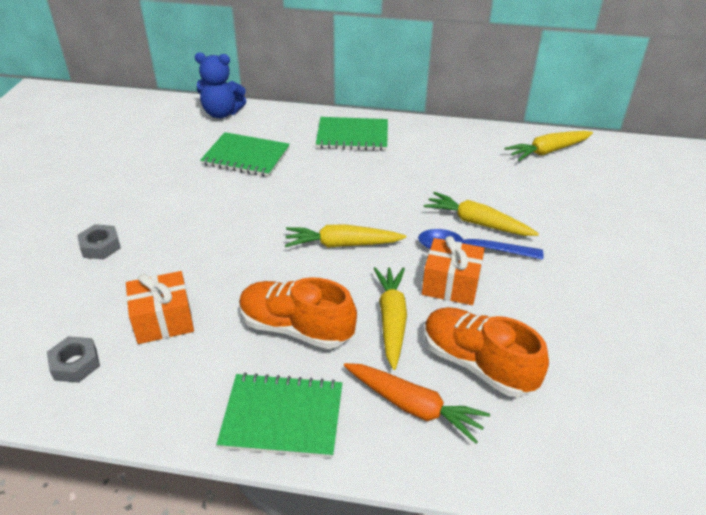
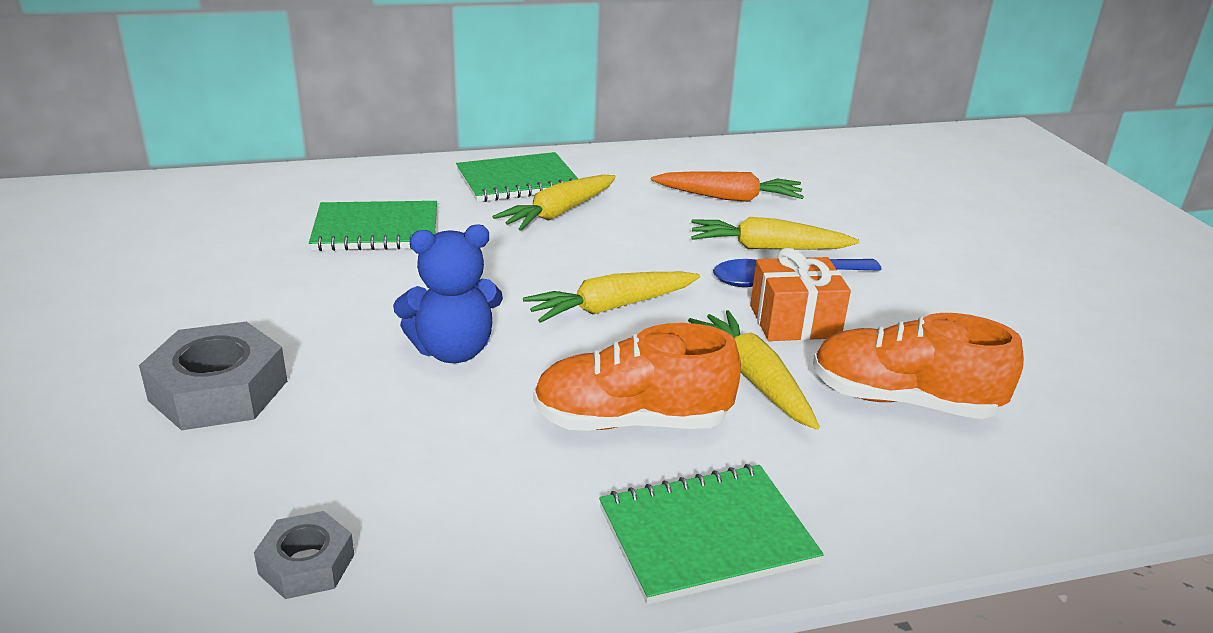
camera: 25 degrees left, 10 degrees down
(100, 246) = (219, 390): grey nut -> grey nut, size x1.76
(163, 320) = (415, 464): orange gift -> none
(222, 113) = (291, 183): blue teddy bear -> blue teddy bear (453, 351)
(413, 406) = (868, 470): orange carrot -> orange carrot (728, 198)
(548, 151) = (785, 158): yellow carrot -> yellow carrot (559, 213)

